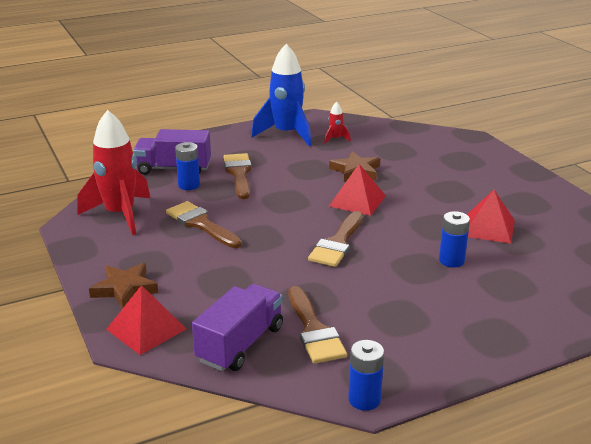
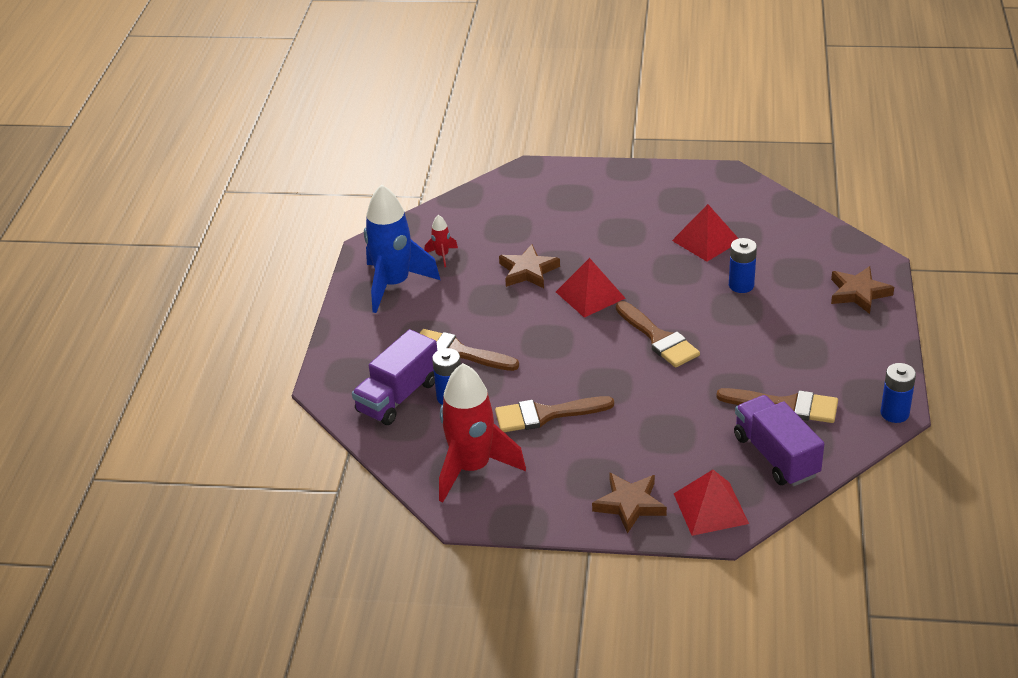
camera: 55 degrees left, 10 degrees up
(521, 325) = (858, 293): none -> brown star

